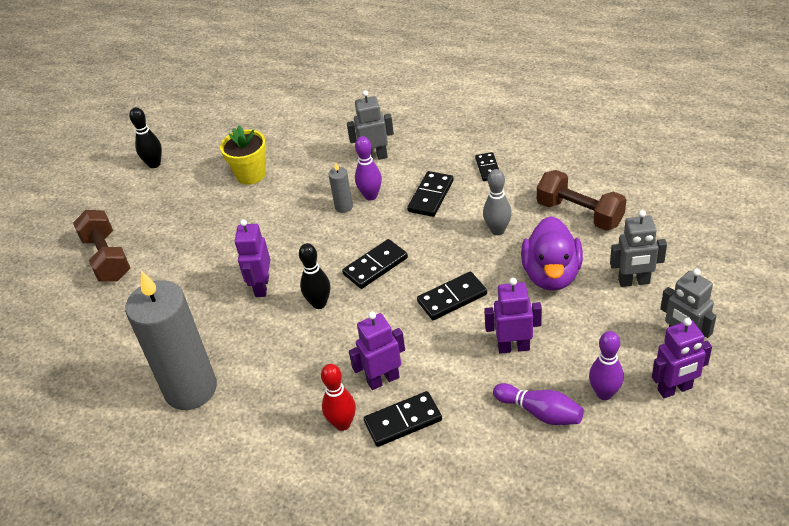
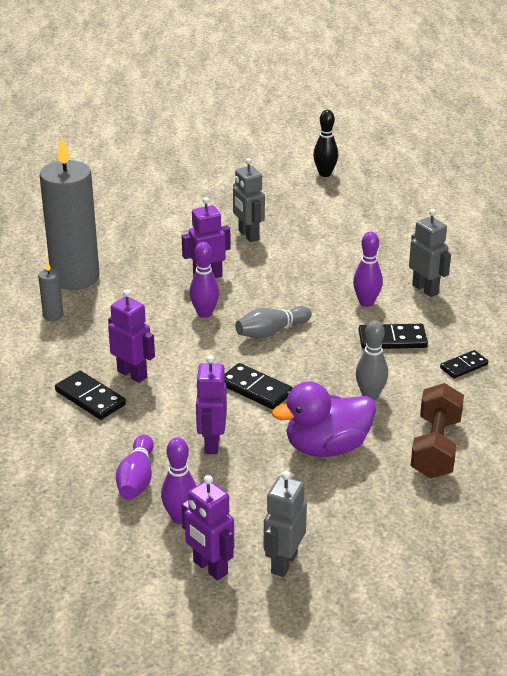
camera: 60 degrees right, 10 degrees down
(107, 258) = (195, 191): brown dumbbell -> none
(251, 174) = (347, 227): yellow flower pot -> none
(319, 303) = (204, 313): black bowling pin -> purple bowling pin
(342, 424) = (73, 365): red bowling pin -> none
(344, 207) = (340, 291): grey candle -> grey candle (53, 315)
(375, 266) = (271, 332): black domino -> grey bowling pin
(513, 347) = (211, 443): purple robot -> purple robot turned 150 degrees counterclockwise
(634, 282) = (352, 509): grey robot -> grey robot (248, 235)

